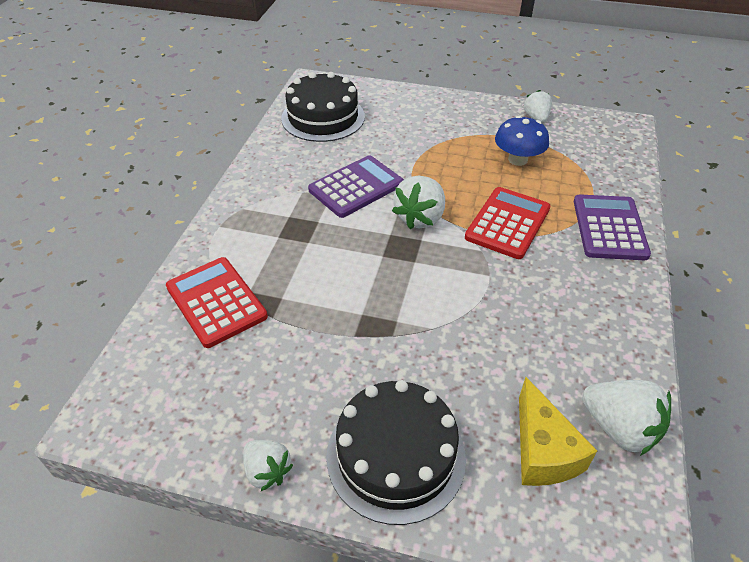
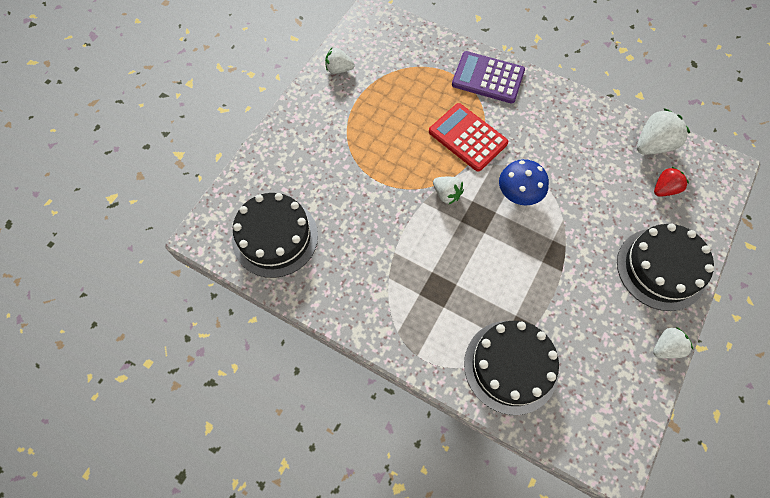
camera: 75 degrees left, 20 degrees up
(216, 302) = (511, 366): red calculator -> black cake
(356, 187) = (394, 232): purple calculator -> none
(420, 218) = (446, 194): white strawberry -> white strawberry, size x0.63
(517, 159) = (392, 103): blue mushroom -> blue mushroom (519, 193)
(542, 451) = (664, 189): yellow cheese -> red strawberry

